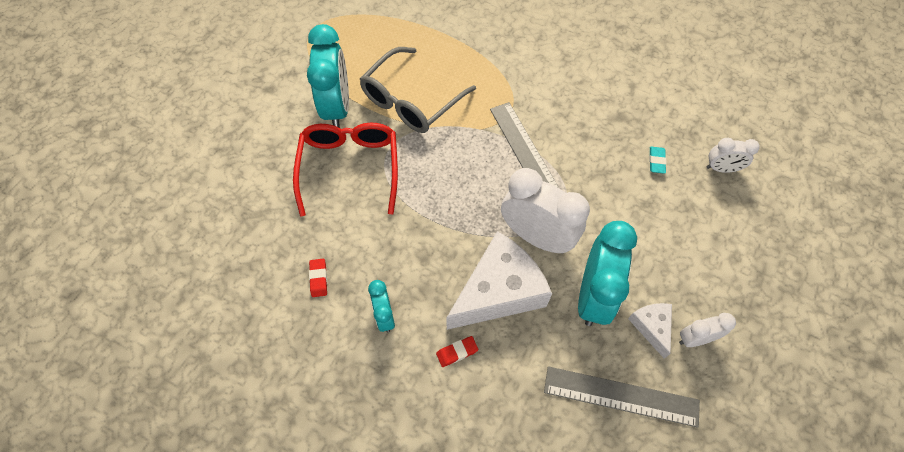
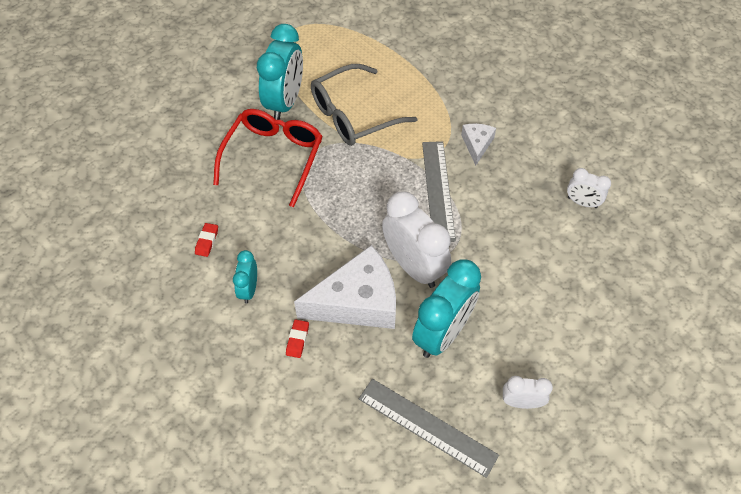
camera: 20 degrees right, 5 degrees down
(457, 352) = (297, 340): red eraser -> red eraser turned 75 degrees counterclockwise
(651, 327) = (484, 378): white cheese -> white cheese (477, 145)
(656, 161) = (561, 235): turquoise eraser -> none
(721, 168) = (623, 261): white clock -> white clock (582, 202)

